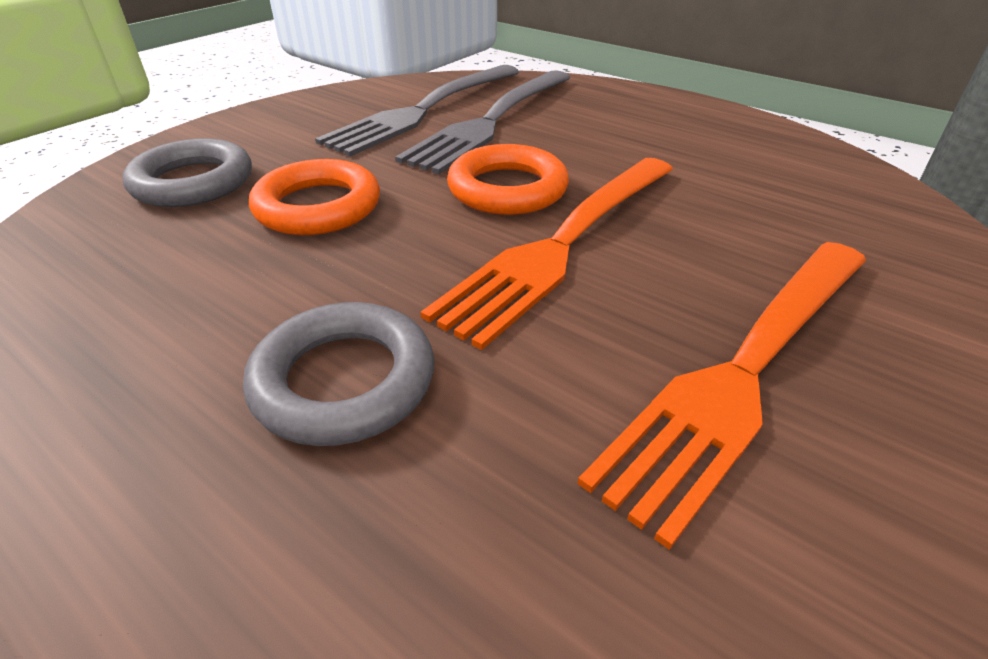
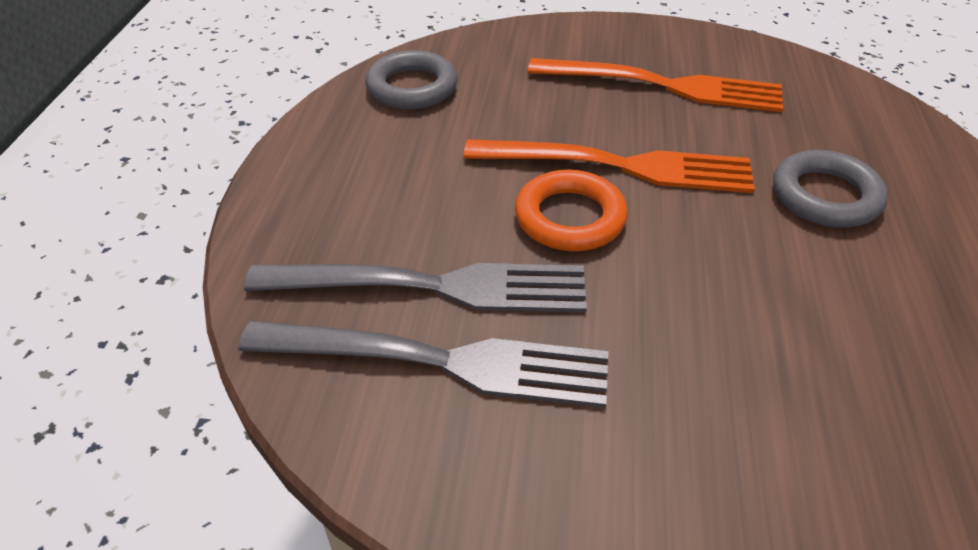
camera: 120 degrees left, 5 degrees up
(193, 182) = (776, 449): grey ring -> grey ring (412, 87)
(318, 207) = (709, 315): orange ring -> none

